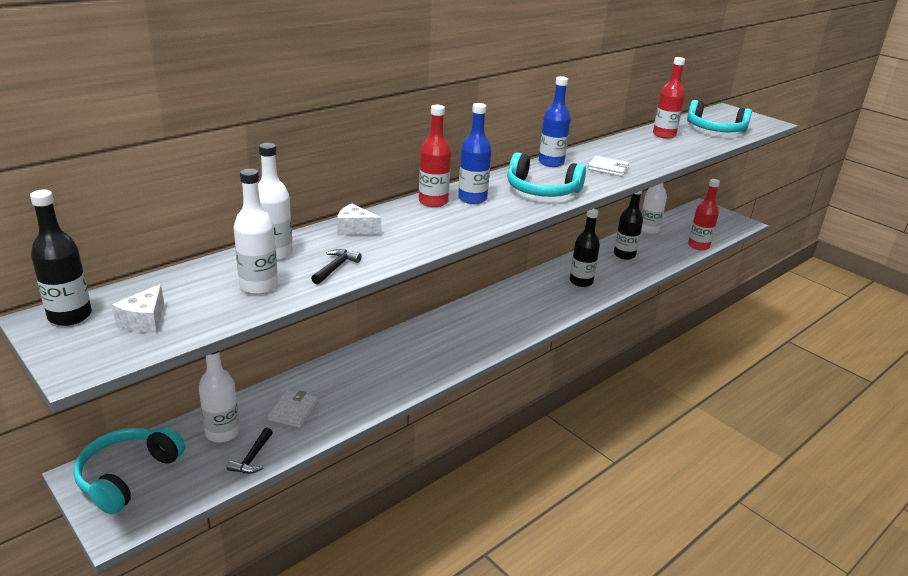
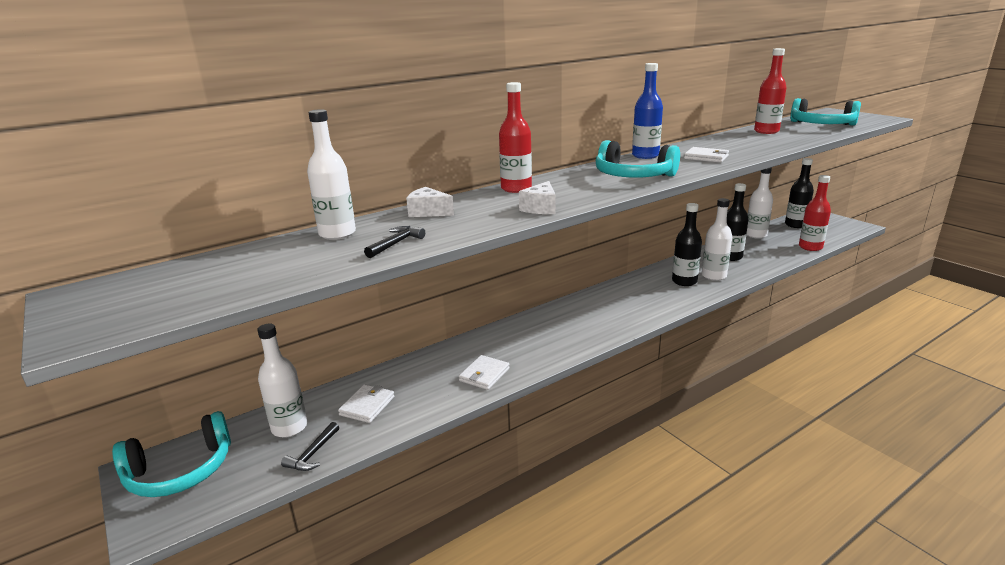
camera: 10 degrees right, 5 degrees down
(70, 316) = (99, 290): black bottle -> black bottle (795, 225)
(127, 476) = (180, 471): turquoise headphones -> turquoise headphones turned 150 degrees counterclockwise
(144, 321) = (172, 293): white cheese -> white cheese (540, 208)
(258, 286) = (307, 261): white bottle -> white bottle (714, 276)
(400, 379) = (484, 375): none -> white wallet
(472, 199) = (558, 185): blue bottle -> none

